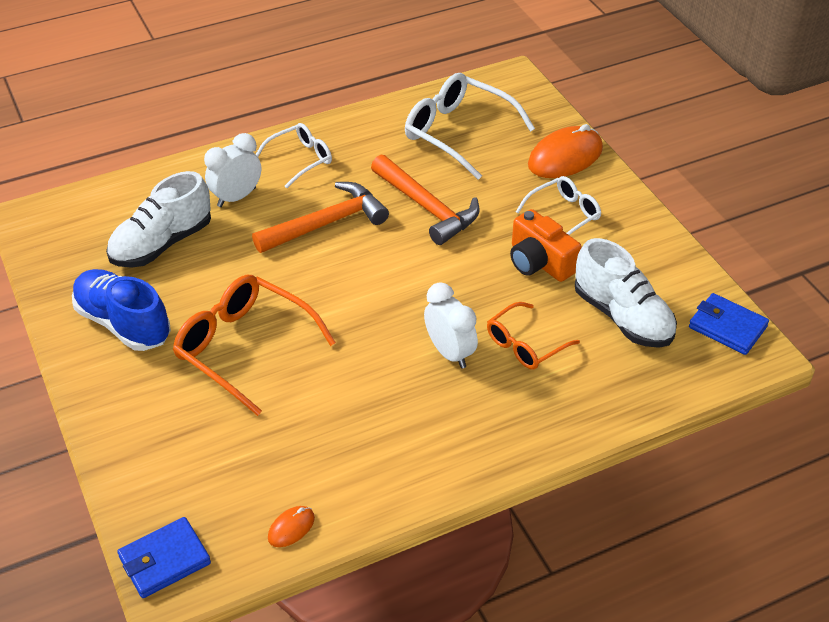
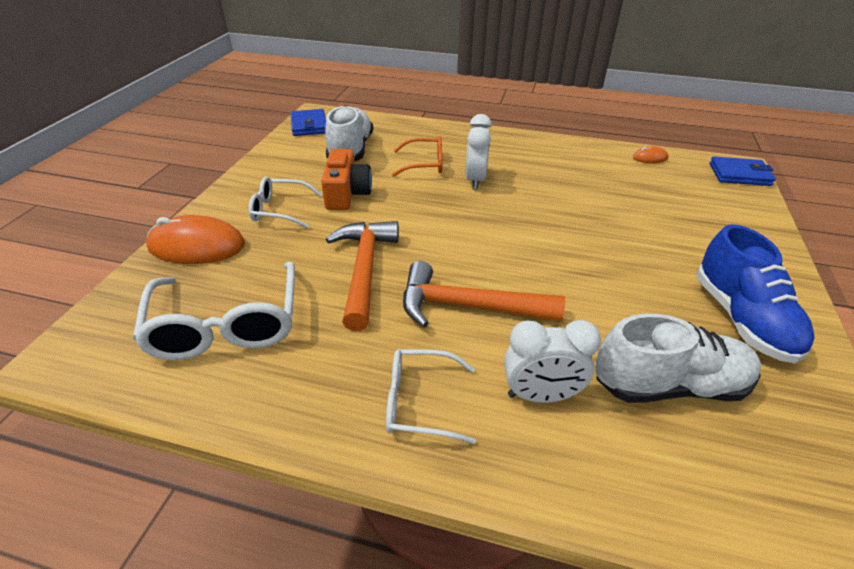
camera: 140 degrees left, 5 degrees down
(244, 348) = (626, 247): orange glasses -> none

